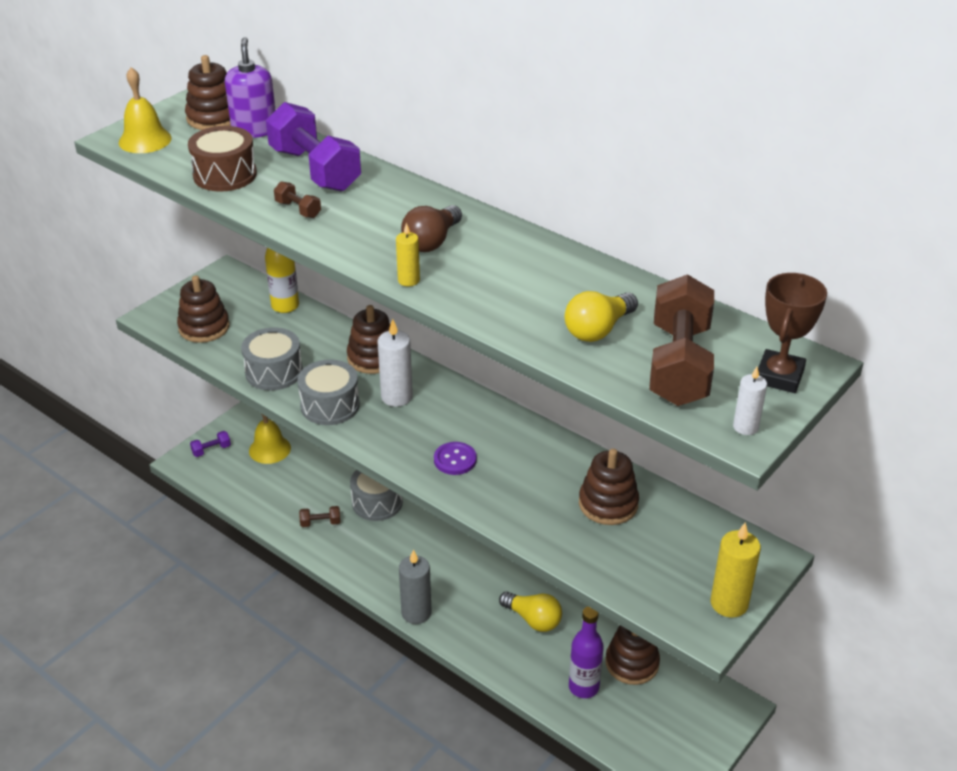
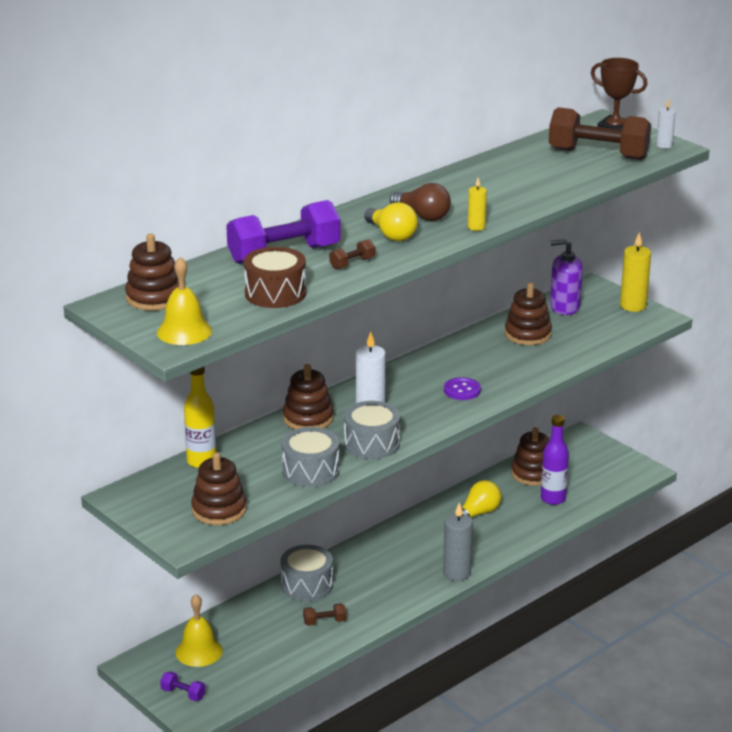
camera: 80 degrees left, 10 degrees down
(211, 450) = (183, 694): purple dumbbell -> purple dumbbell turned 45 degrees counterclockwise
(254, 130) = (191, 279): purple soap dispenser -> purple soap dispenser (564, 307)
(320, 523) = (324, 622): brown dumbbell -> brown dumbbell turned 75 degrees clockwise
(598, 330) = (554, 172): yellow light bulb -> yellow light bulb (391, 235)

